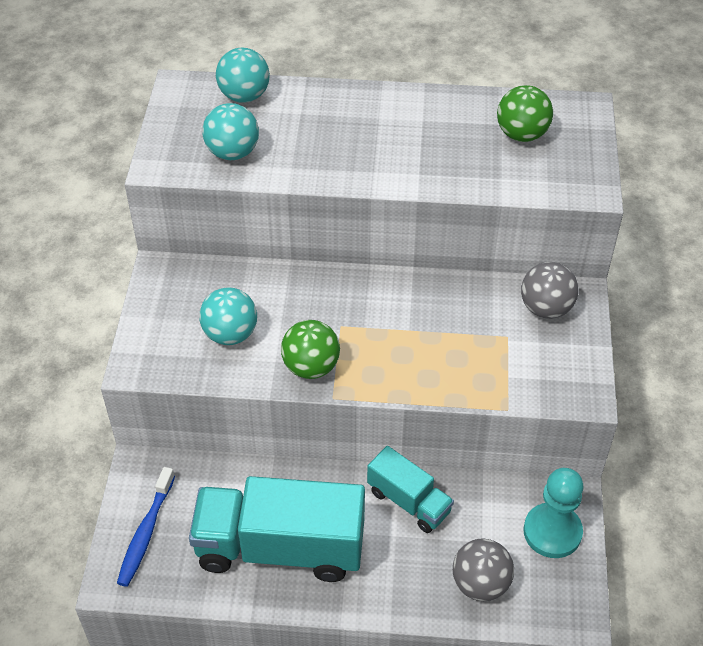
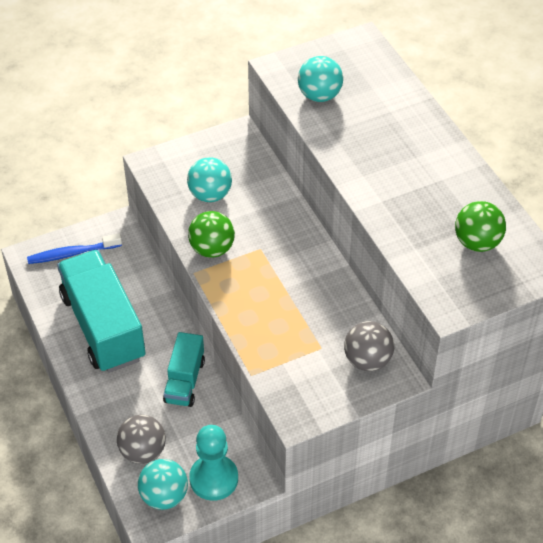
camera: 60 degrees right, 0 degrees up
(244, 96) = (382, 75): turquoise ball -> turquoise ball (164, 496)

